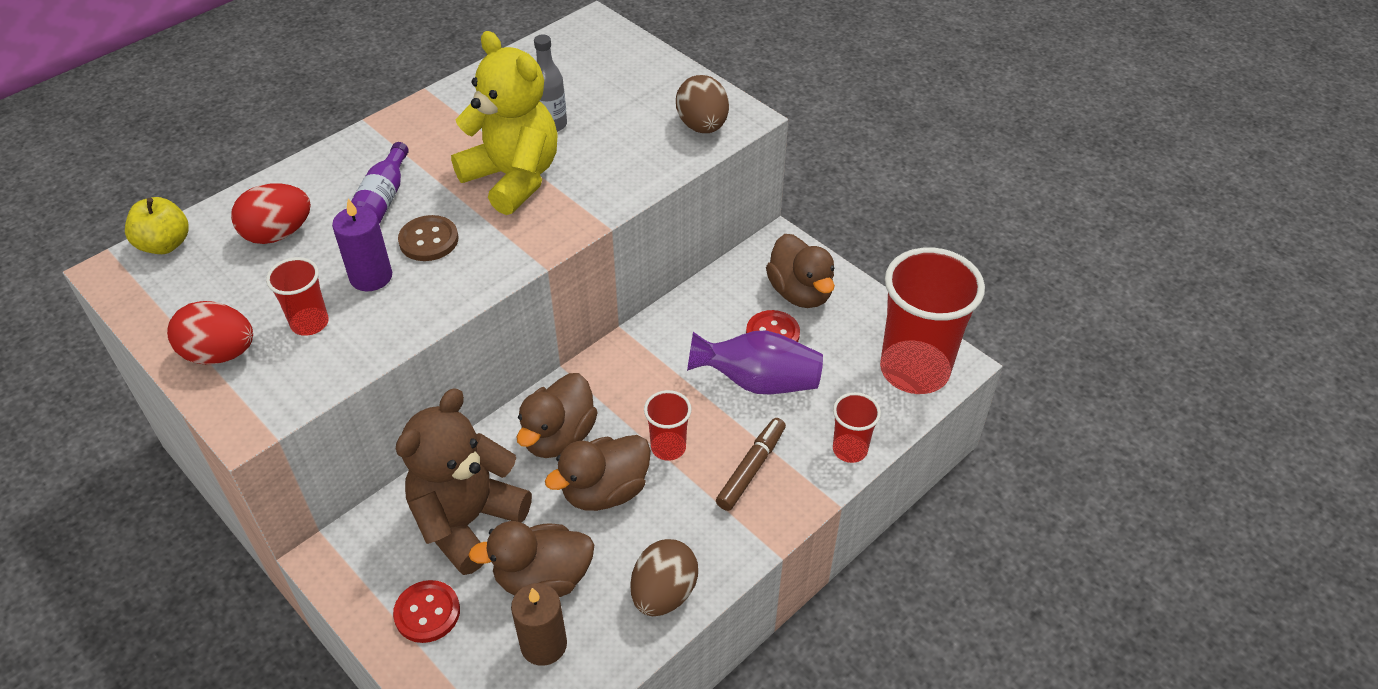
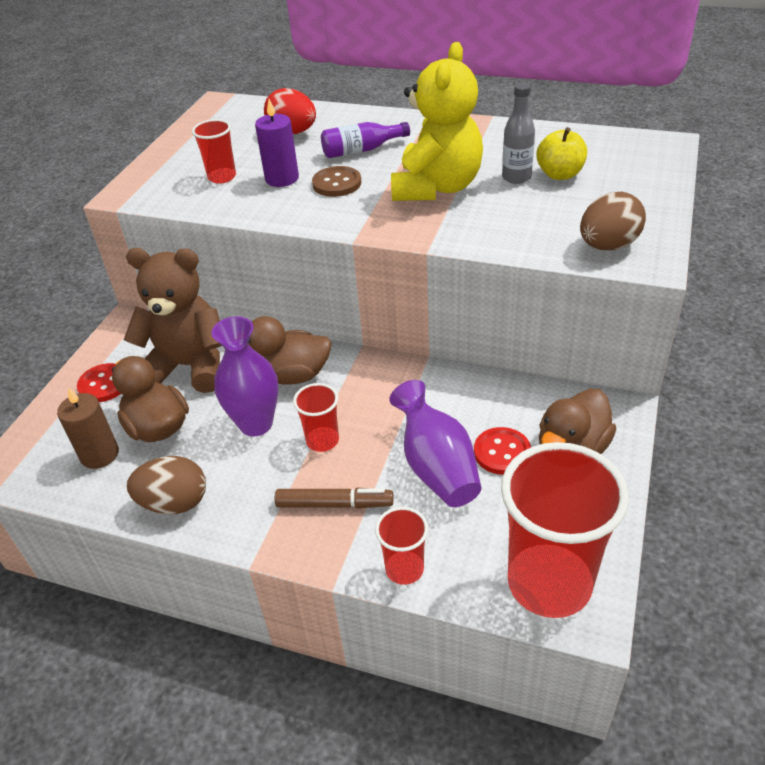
camera: 65 degrees right, 5 degrees down
(165, 244) = (252, 105): yellow apple -> yellow apple (559, 174)
(220, 354) = (174, 161): red egg -> none
(605, 491) = (256, 424): brown duck -> purple vase

